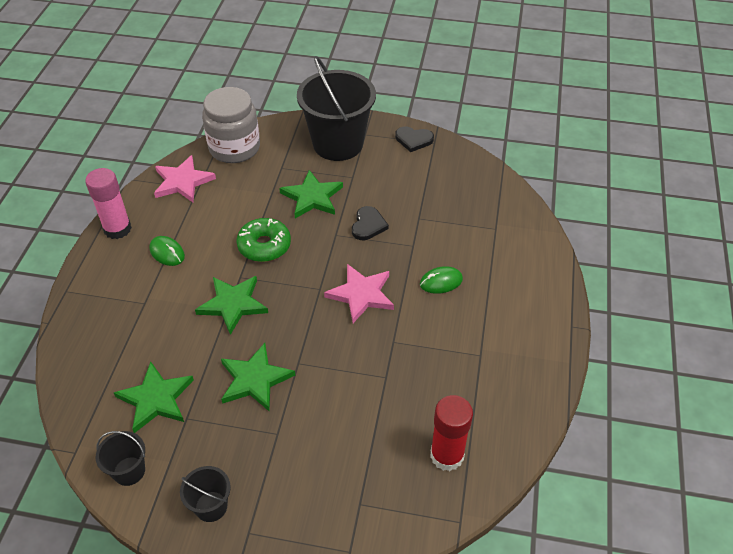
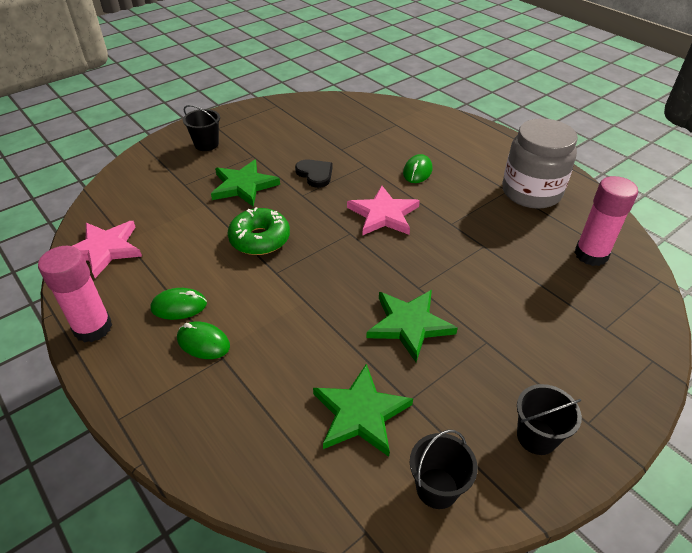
camera: 50 degrees left, 5 degrees down
(148, 285) = (203, 342): none -> green mouse
(233, 304) = (303, 294): green star -> none
(234, 148) = (117, 197): grey jar -> grey jar (531, 192)
(338, 144) = (206, 144): black bucket -> black bucket, size x0.45
(413, 140) = (260, 111): black heart -> none
(447, 455) = (591, 255): red glue stick -> pink glue stick

